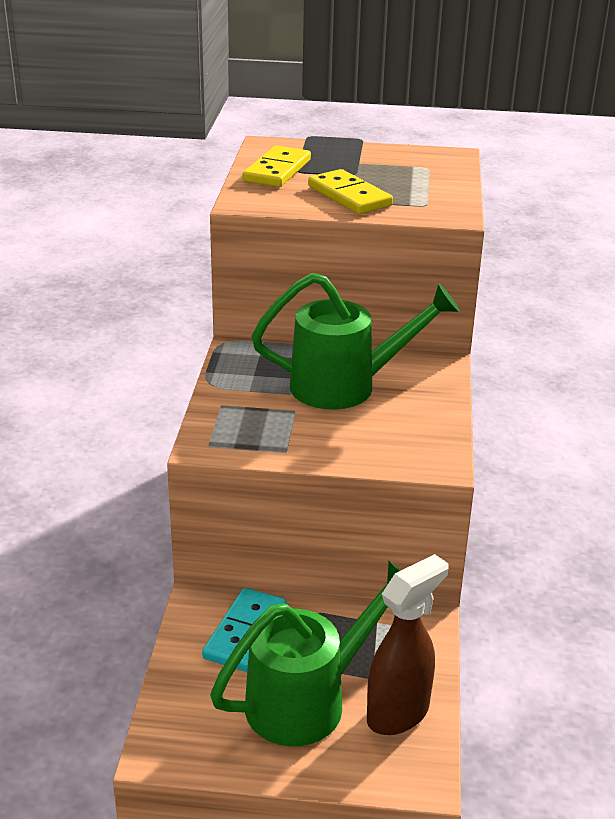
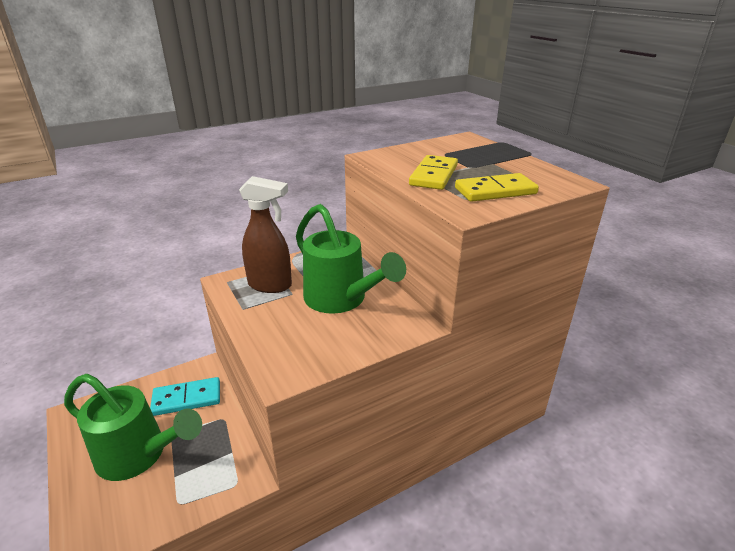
camera: 55 degrees right, 0 degrees up
(277, 171) = (433, 150): yellow domino -> yellow domino (495, 191)
(399, 713) = (144, 508): brown spray bottle -> brown spray bottle (270, 285)

